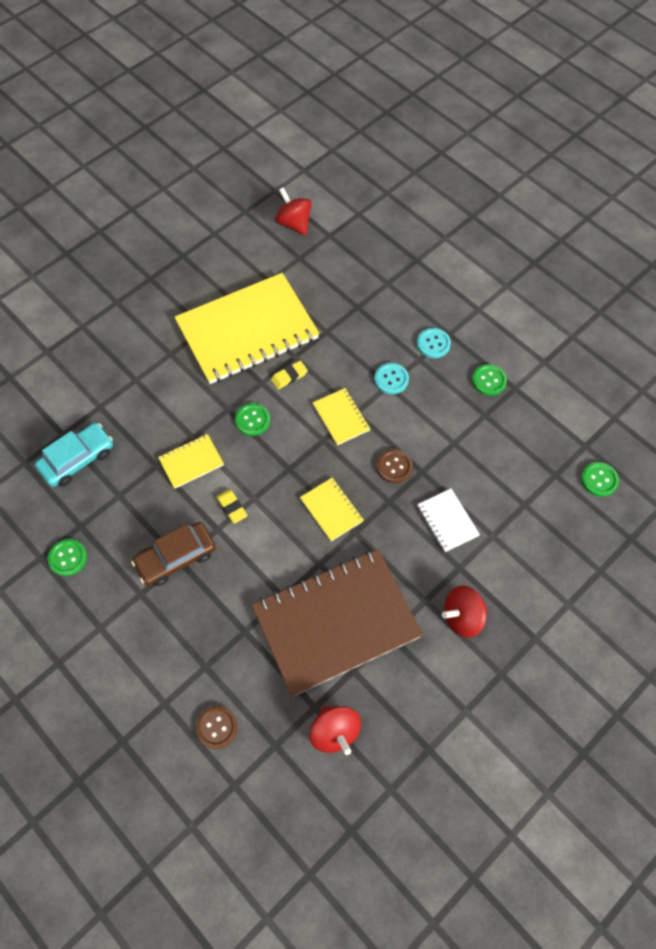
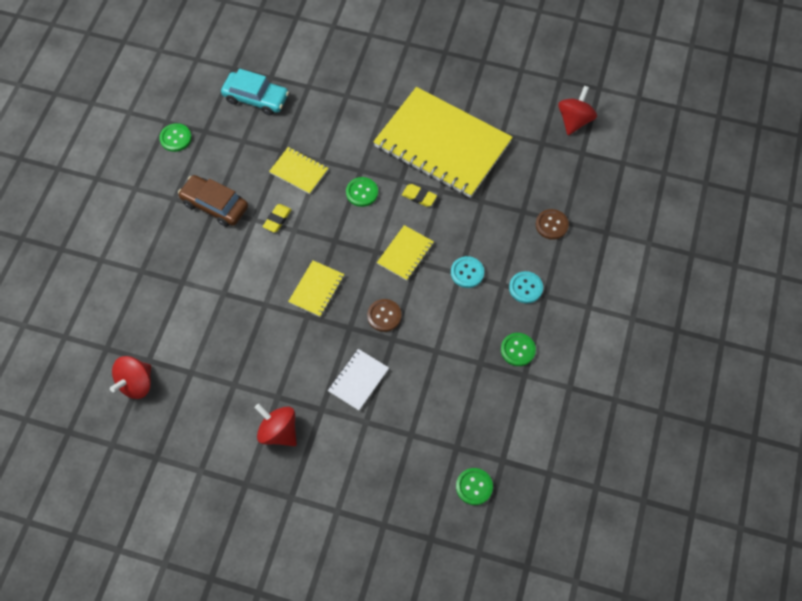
camera: 60 degrees right, 0 degrees up
(217, 727) = (100, 303): brown button -> brown button (551, 225)
(336, 622) = (223, 340): brown notebook -> none

